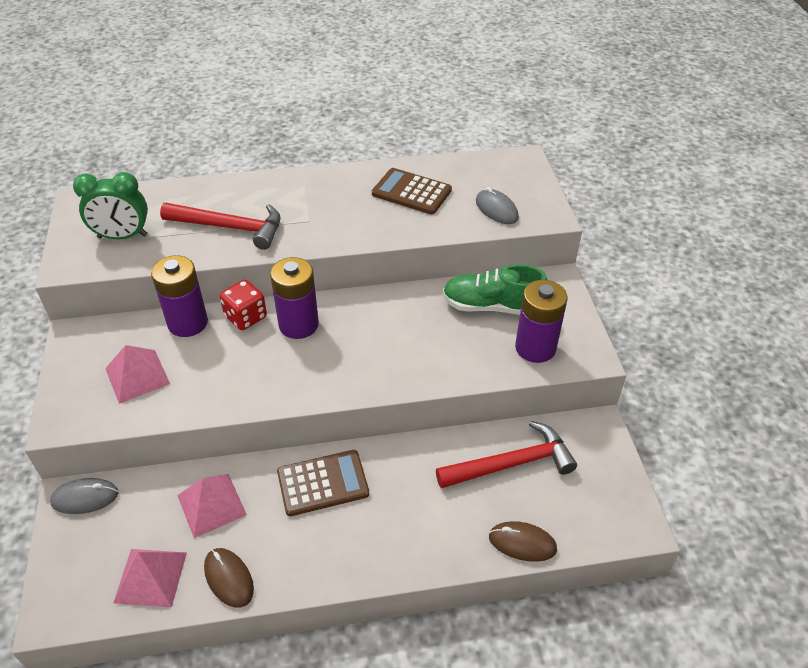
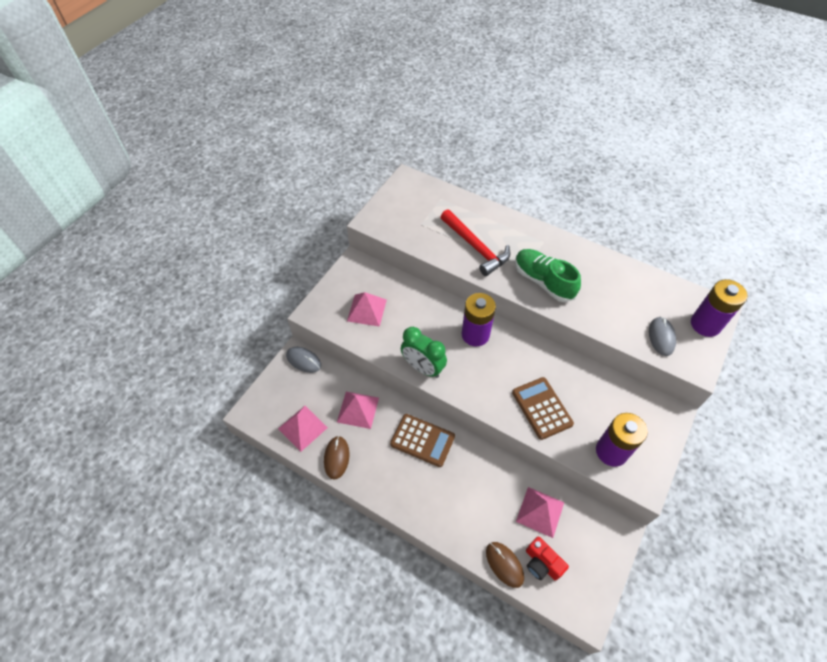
camera: 40 degrees right, 10 degrees up
(122, 236) = (412, 218): green clock -> green clock (423, 368)
(188, 323) = (415, 293): purple battery -> purple battery (705, 324)
(246, 317) = (449, 310): red dice -> none
(411, 192) = (611, 288): brown calculator -> brown calculator (542, 408)
(492, 306) = (607, 402): green shoe -> green shoe (543, 281)
(512, 464) = (540, 512): red hammer -> pink pyramid
(557, 512) = (542, 563): none -> red camera

